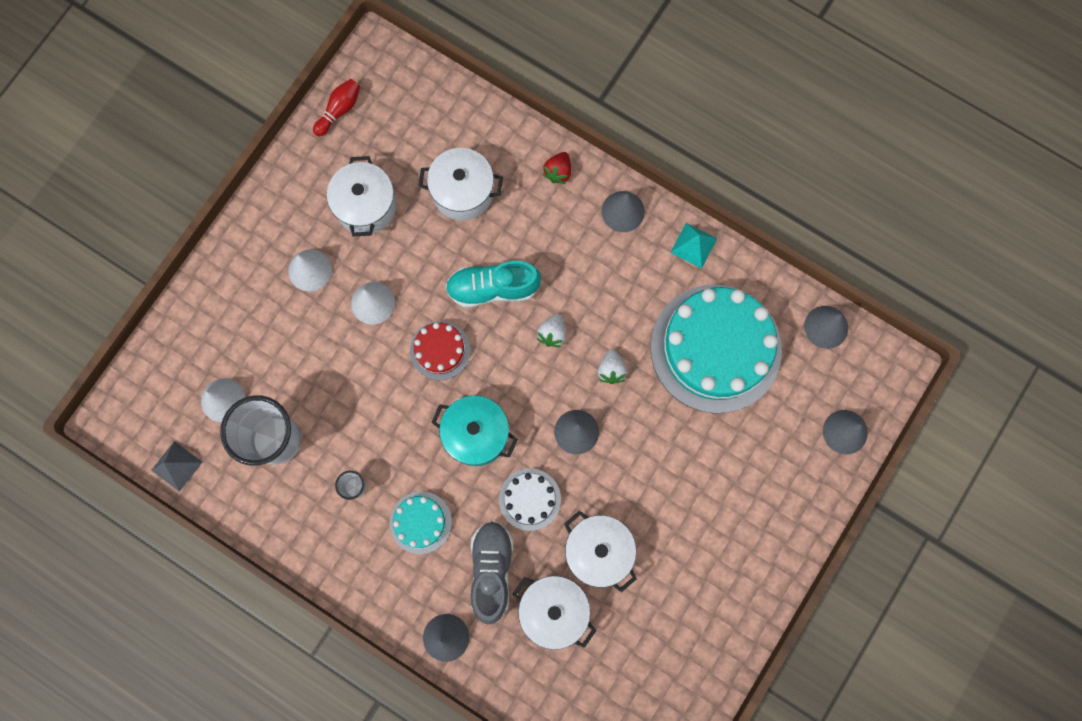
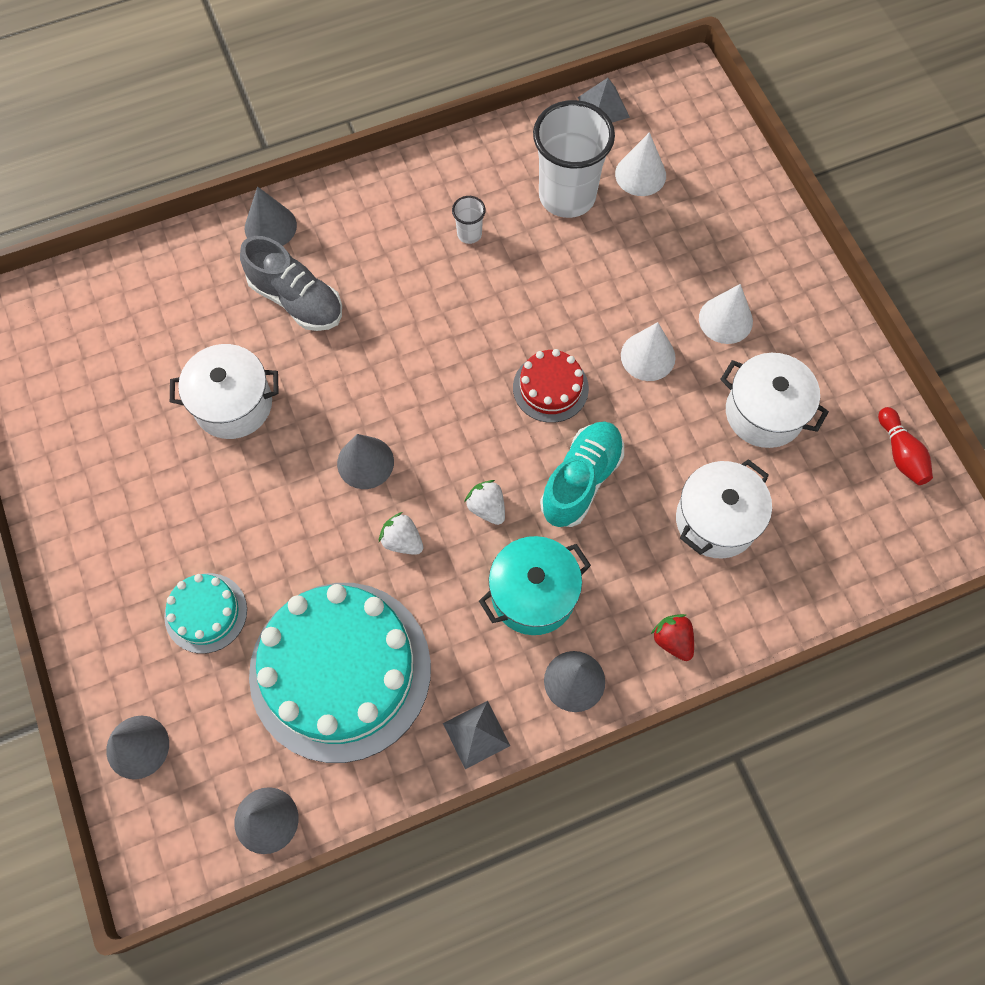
camera: 125 degrees right, 10 degrees down
(420, 522) = (392, 268): turquoise cake -> turquoise cake (206, 613)
(476, 434) = (437, 367): turquoise pot -> turquoise pot (533, 594)
(530, 499) = (334, 375): white cake -> none
(553, 610) = (214, 329): white pot -> none
(693, 245) = (476, 734): turquoise pyramid -> grey pyramid

